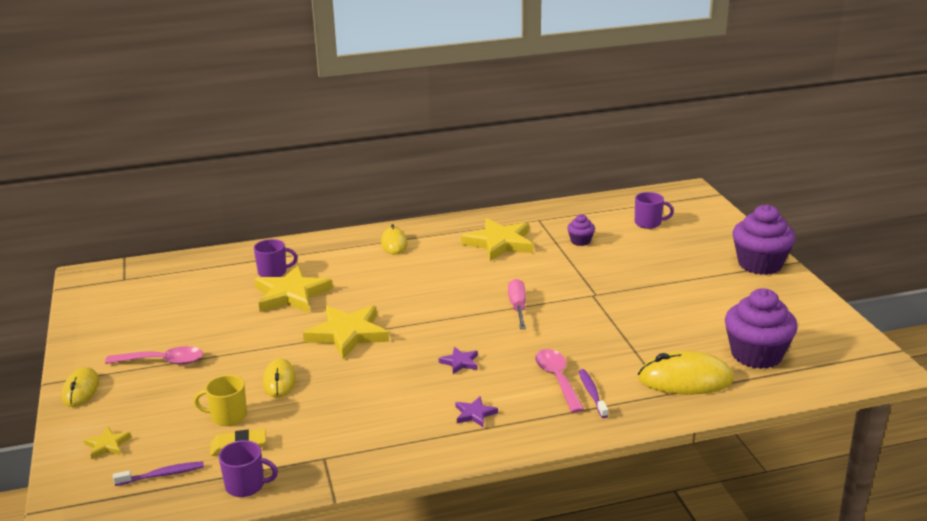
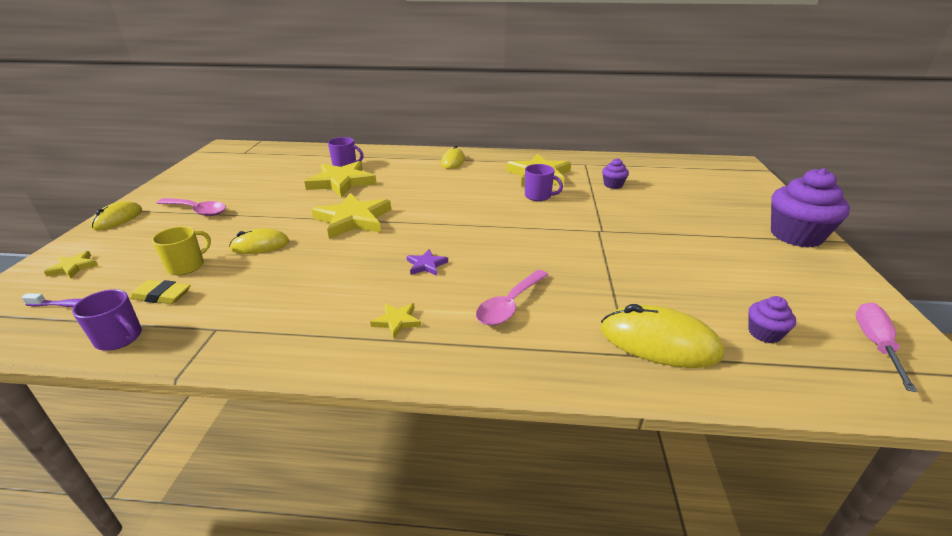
camera: 20 degrees right, 5 degrees up
(228, 416) = (187, 266): yellow mug -> yellow mug turned 105 degrees clockwise
(279, 381) = (260, 245): yellow mouse -> yellow mouse turned 60 degrees clockwise
(474, 414) = (397, 321): purple star -> yellow star
(518, 307) = (518, 227): pink screwdriver -> pink screwdriver (875, 344)
(557, 379) = (509, 305): pink spoon -> pink spoon turned 150 degrees counterclockwise
(592, 393) = (538, 331): purple toothbrush -> none
(648, 223) = (687, 181): purple mug -> purple mug (538, 196)
(756, 355) = (764, 333): purple cupcake -> purple cupcake, size x0.48

